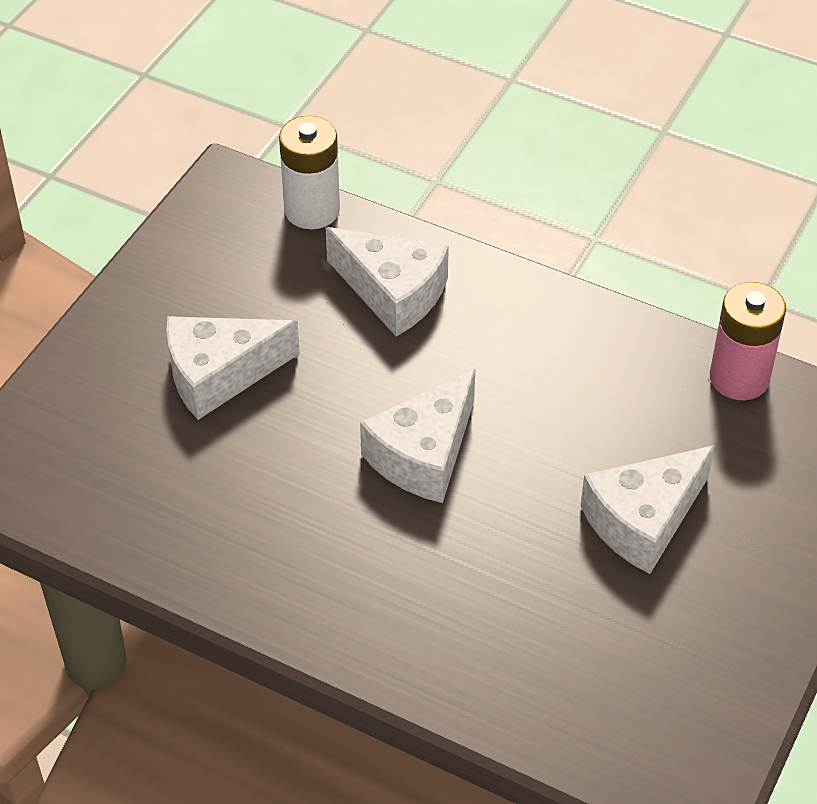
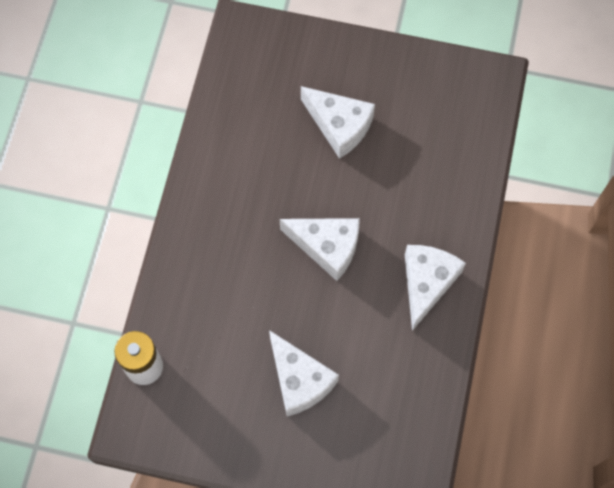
camera: 105 degrees left, 20 degrees up
(393, 292) = (205, 296): white cheese -> white cheese (426, 283)
(739, 378) = (225, 94): pink battery -> none

